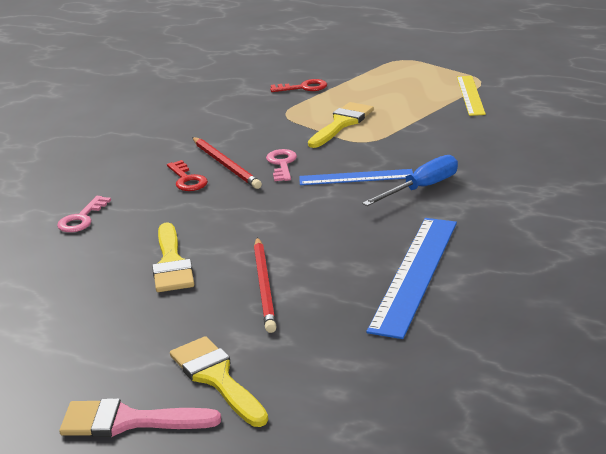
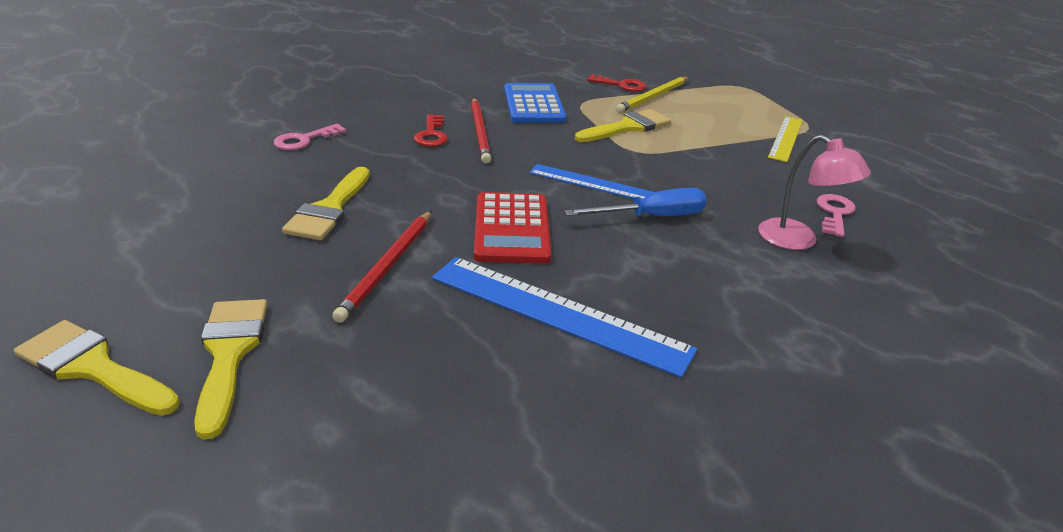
camera: 20 degrees right, 5 degrees up
(128, 421) = (93, 368): pink brush -> yellow brush
(246, 127) = (534, 105): none -> blue calculator
(282, 164) = (532, 147): pink key -> pink key (834, 213)
(328, 230) = (511, 229): none -> red calculator
(339, 90) = (653, 97): none -> yellow pencil
(415, 274) = (557, 313): blue ruler -> blue ruler turned 75 degrees clockwise
(535, 171) = (798, 240): none -> pink lamp

